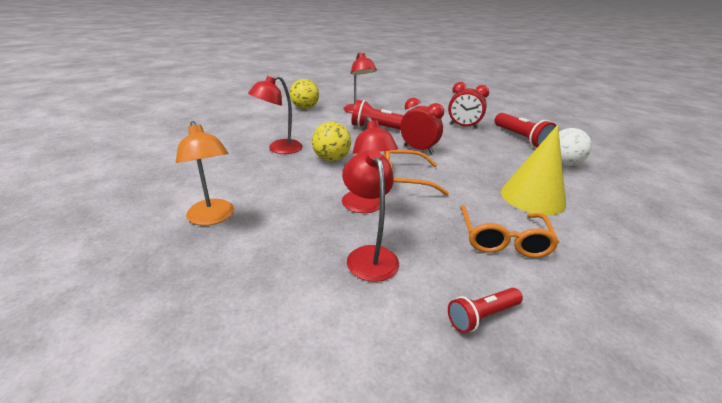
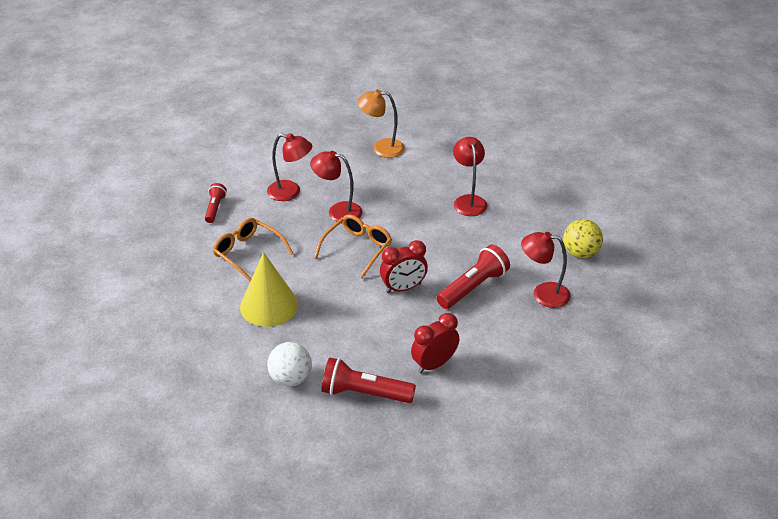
camera: 125 degrees right, 10 degrees up
(331, 159) = (425, 223): yellow ball -> none

